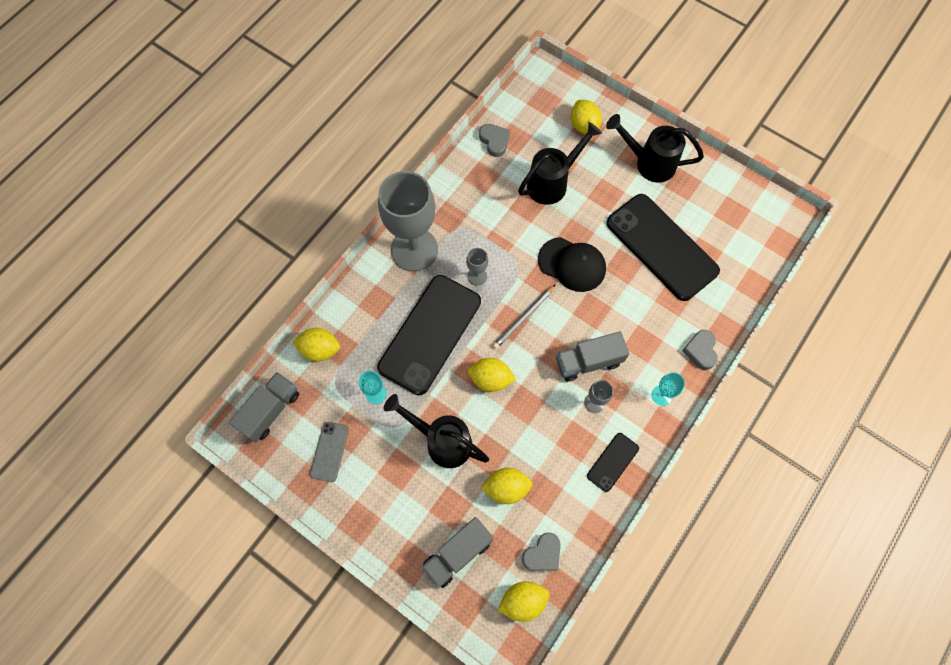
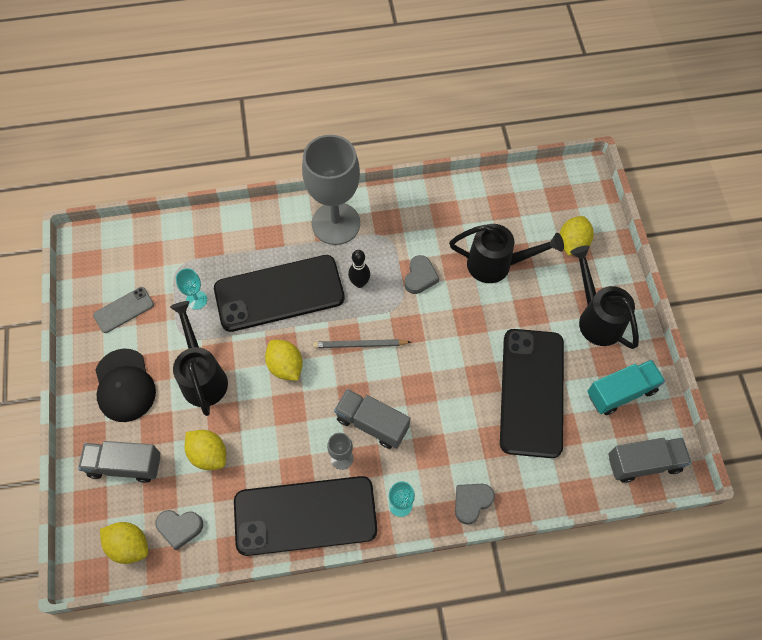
camera: 45 degrees right, 5 degrees down
(270, 411) = (118, 246): grey truck -> grey truck (643, 463)
(320, 349) = (194, 235): yellow lemon -> none
(477, 276) = (359, 283): grey goblet -> black bowling pin
(494, 141) = (485, 196): grey heart -> grey heart (420, 277)
(572, 264) = (442, 340): black cap -> black cap (124, 385)
(612, 462) = (305, 515): black phone -> black phone, size x2.20
(711, 198) = (621, 392): none -> turquoise truck

